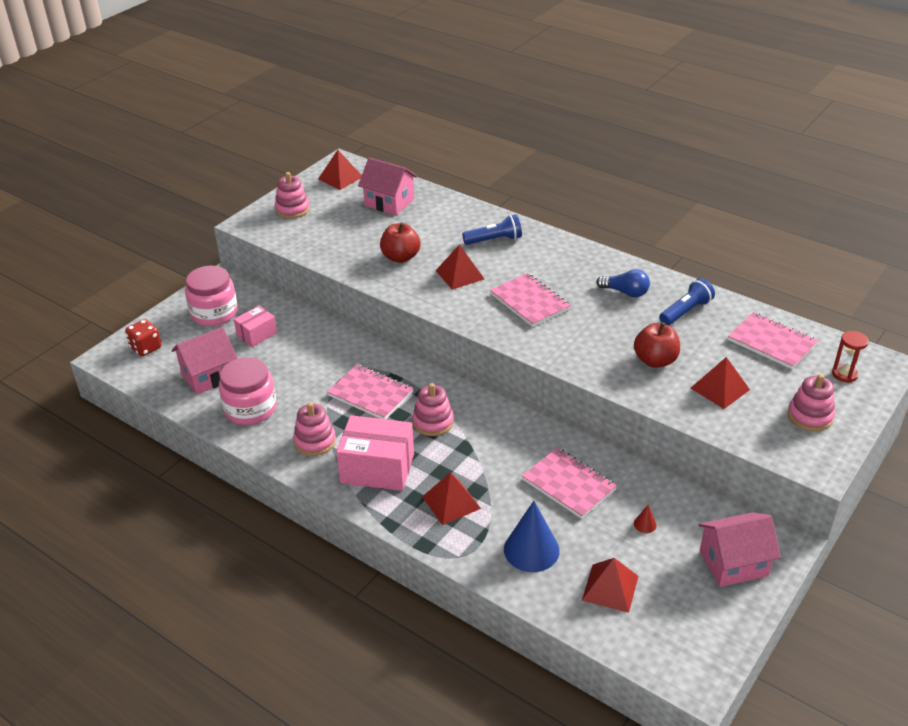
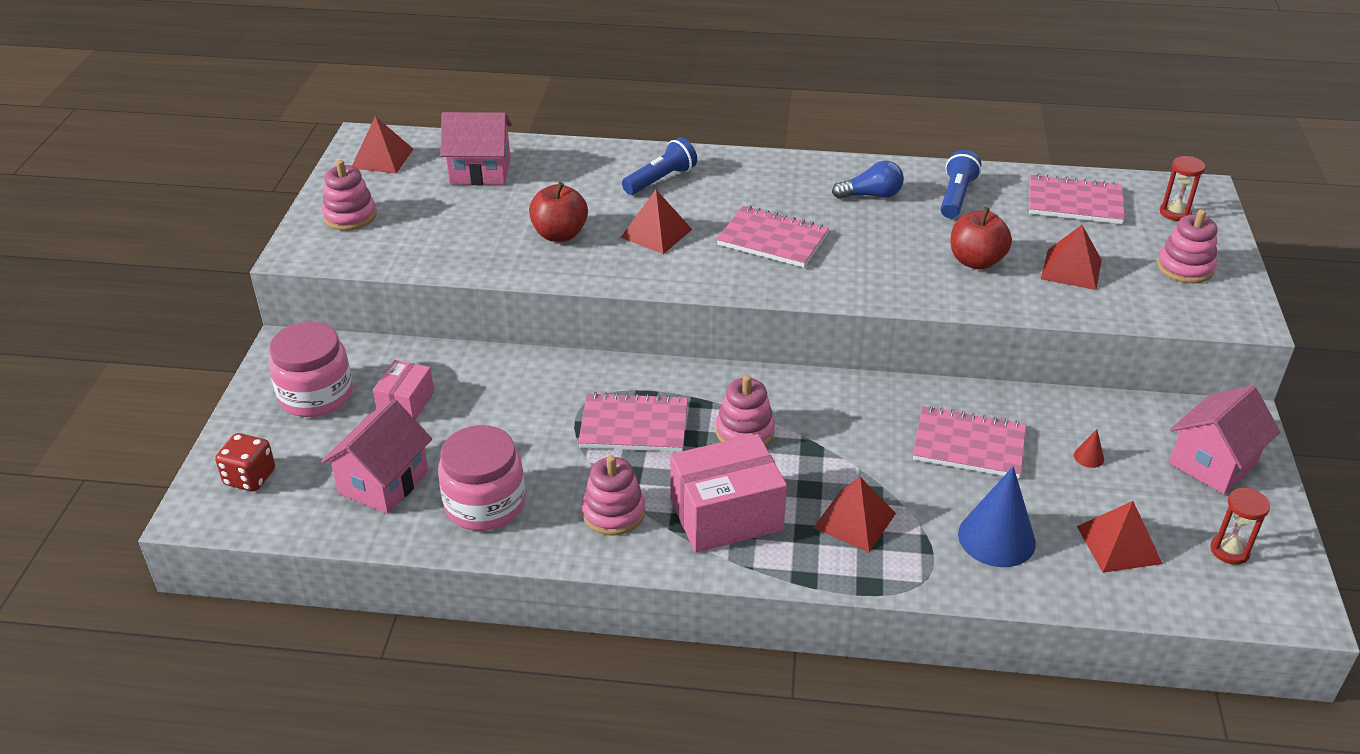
camera: 30 degrees left, 0 degrees up
(686, 624) = (1229, 550): none -> red hourglass

